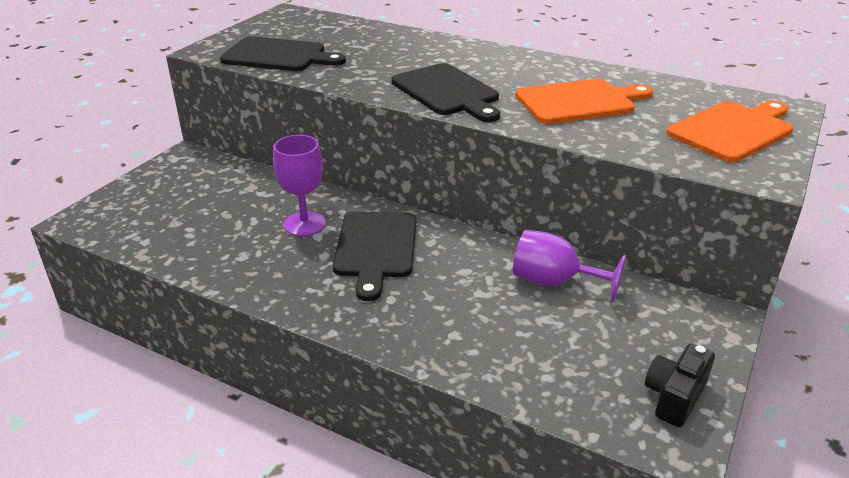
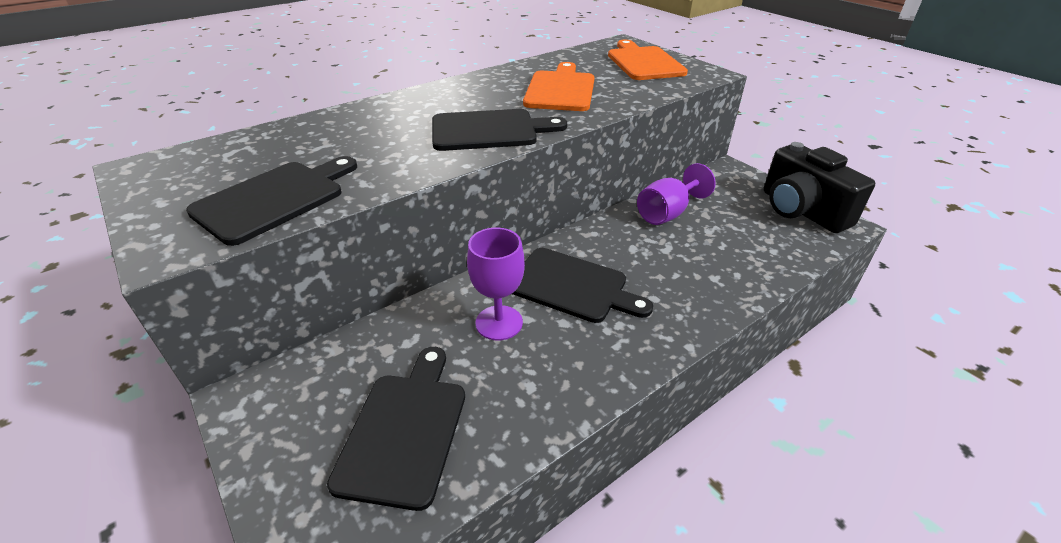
camera: 65 degrees left, 5 degrees up
(181, 218) = (405, 430): none -> black cutting board
(674, 397) = (801, 211): black camera -> black camera, size x1.81

